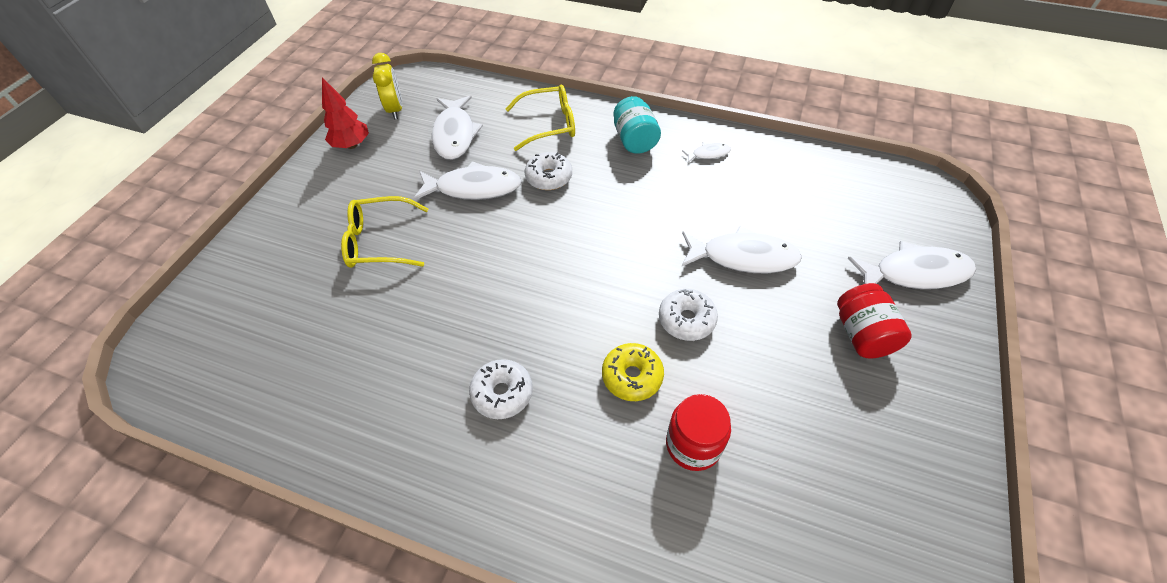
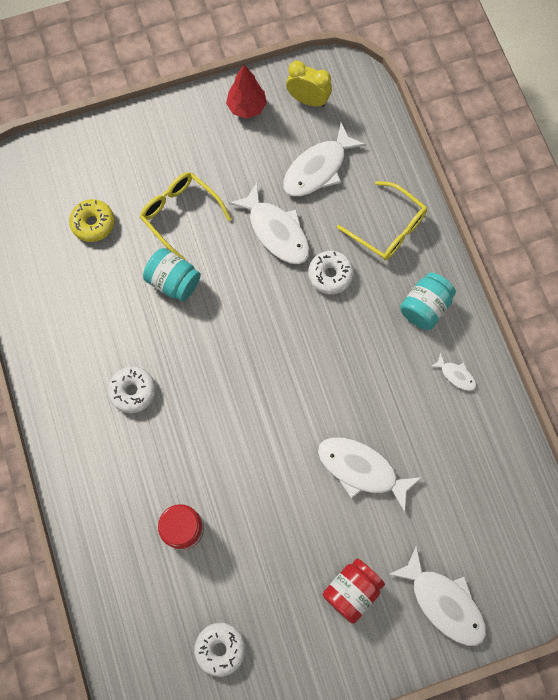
camera: 50 degrees right, 20 degrees up
(395, 109) = (308, 100): yellow clock -> yellow clock turned 105 degrees counterclockwise
(433, 286) = (174, 281): none -> turquoise jar
(632, 376) = (203, 460): yellow donut -> yellow donut (93, 223)
(686, 320) = (273, 465): white donut -> white donut (220, 648)
(743, 257) = (361, 469): white fish -> white fish turned 150 degrees clockwise

